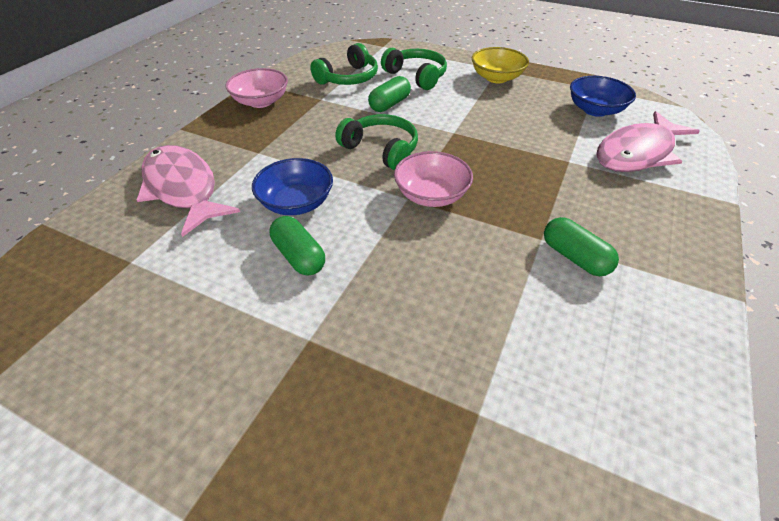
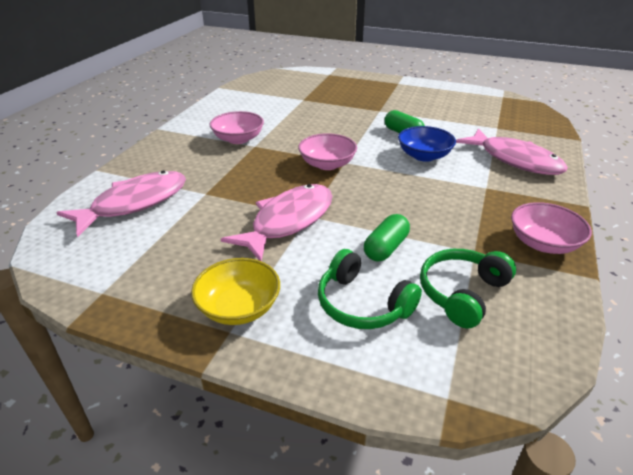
camera: 175 degrees right, 10 degrees down
(381, 150) = (376, 195): green headphones -> none
(472, 128) = (288, 221): none -> pink fish
(574, 257) = (238, 139): green capsule -> pink bowl
(595, 110) = (133, 253): blue bowl -> none

